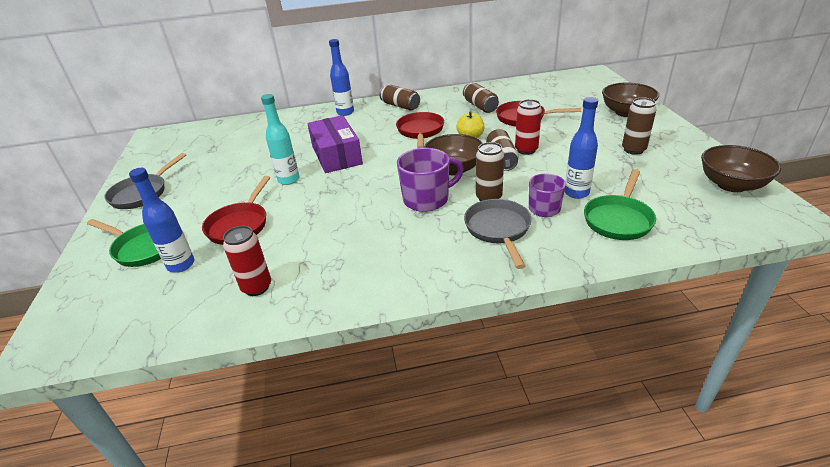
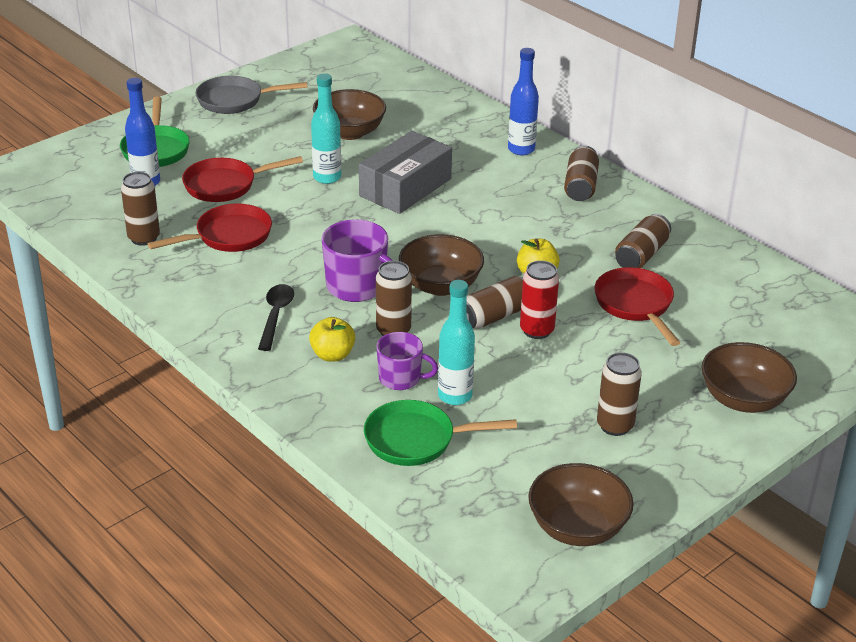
camera: 55 degrees right, 0 degrees up
(250, 159) = (350, 132): none -> brown bowl
(257, 287) = (144, 238): red can -> brown can
(336, 155) = (405, 187): purple box -> grey box
(420, 131) = (518, 228): red pan -> red pan (229, 236)
(430, 243) = (276, 316): none -> black spoon
(498, 230) = (332, 355): grey pan -> yellow apple
(576, 193) = (455, 396): blue bottle -> turquoise bottle

